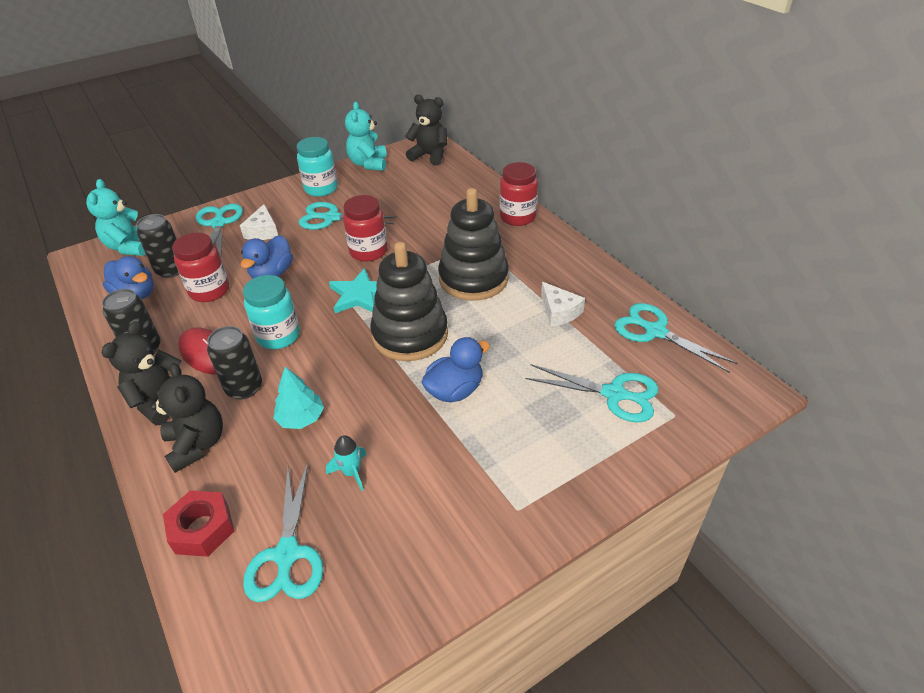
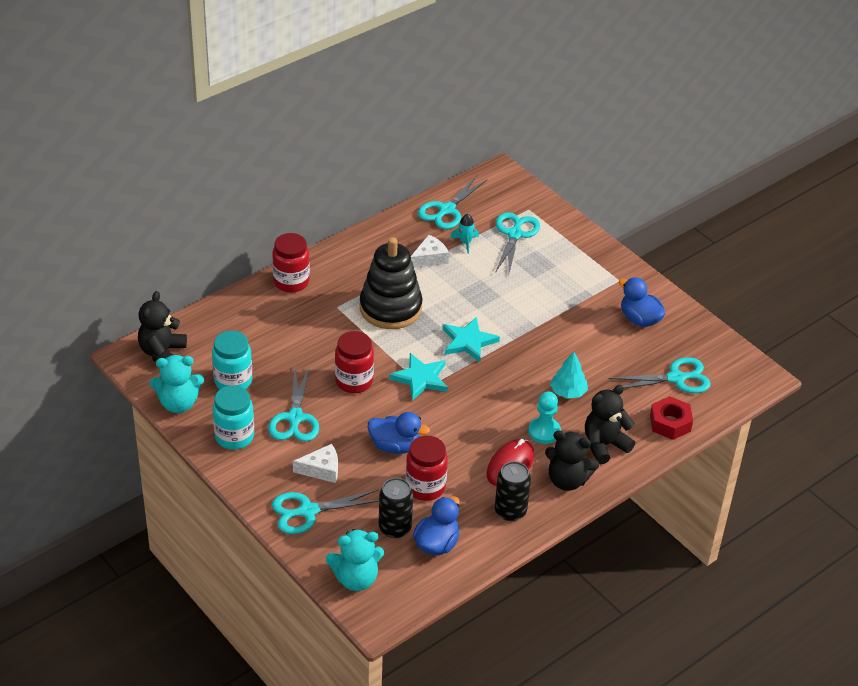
camera: 100 degrees left, 0 degrees up
(244, 388) = (544, 431): black can -> turquoise pawn
(278, 336) = (481, 423): turquoise jar -> turquoise jar (233, 381)
(351, 472) = (609, 358): turquoise rocket -> turquoise rocket (465, 242)
(410, 335) = (468, 341): black stacking toy -> turquoise star
(455, 390) = (525, 312): blue duck -> blue duck (639, 319)

